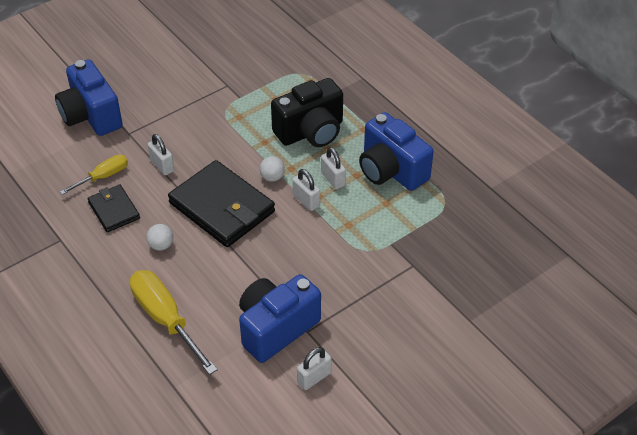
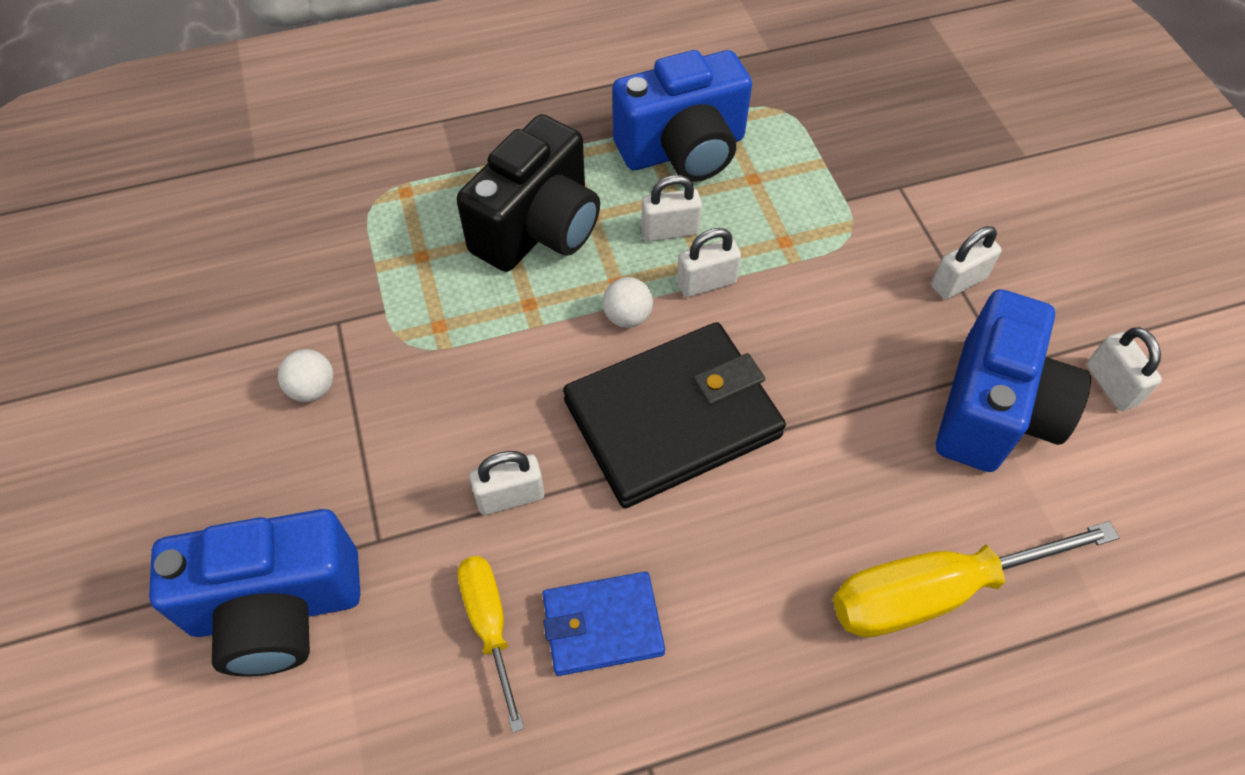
camera: 70 degrees left, 10 degrees up
(114, 210) = (602, 625): black wallet -> blue wallet
(161, 245) = (736, 553): white ball -> white ball (313, 389)
(276, 328) = (994, 410): blue camera -> blue camera turned 135 degrees counterclockwise
(311, 132) = (538, 228): black camera -> black camera turned 45 degrees clockwise
(355, 301) = (958, 282): none -> white padlock

